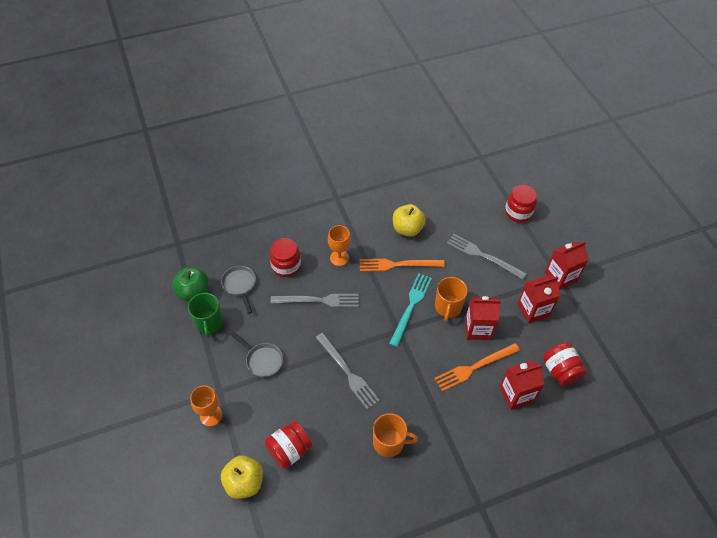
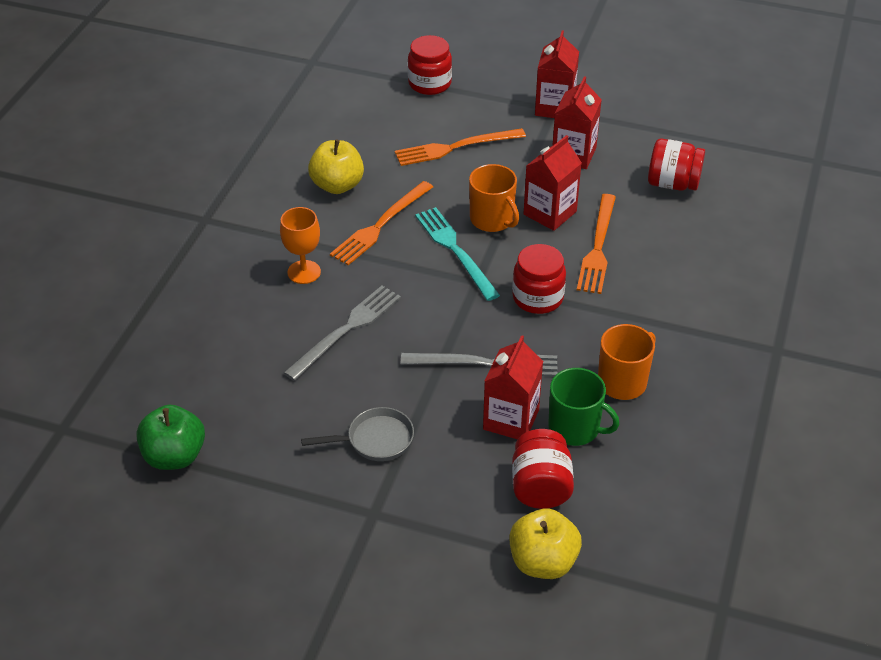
camera: 50 degrees left, 10 degrees down
(209, 323) = (249, 467): green mug -> green mug (575, 428)
(211, 415) = (404, 545): orange goblet -> none
(240, 285) = (225, 398): grey pan -> none
(286, 266) = (252, 331): red jar -> red jar (537, 298)
(483, 256) = (455, 147): grey fork -> orange fork
(516, 394) = (666, 235): red carton -> red carton (511, 419)

